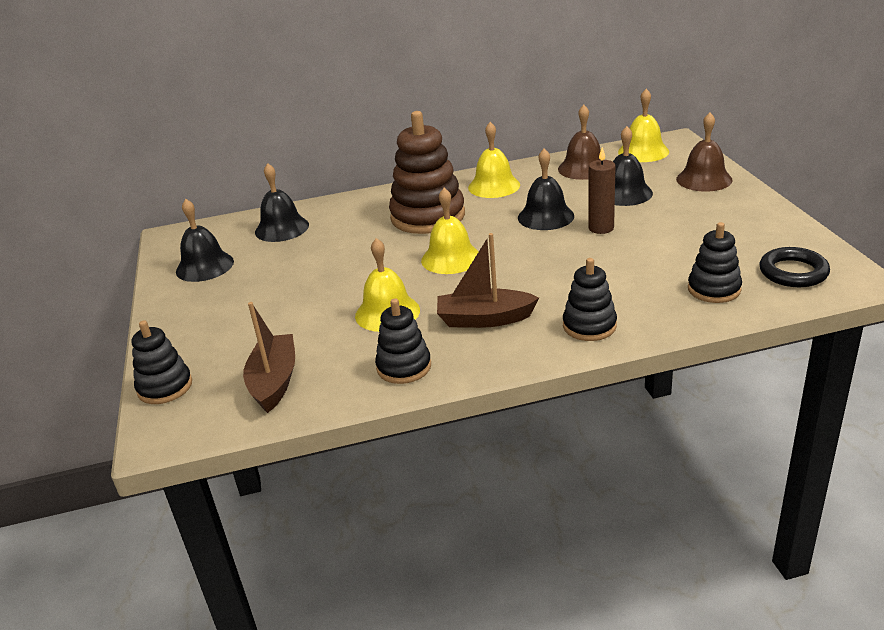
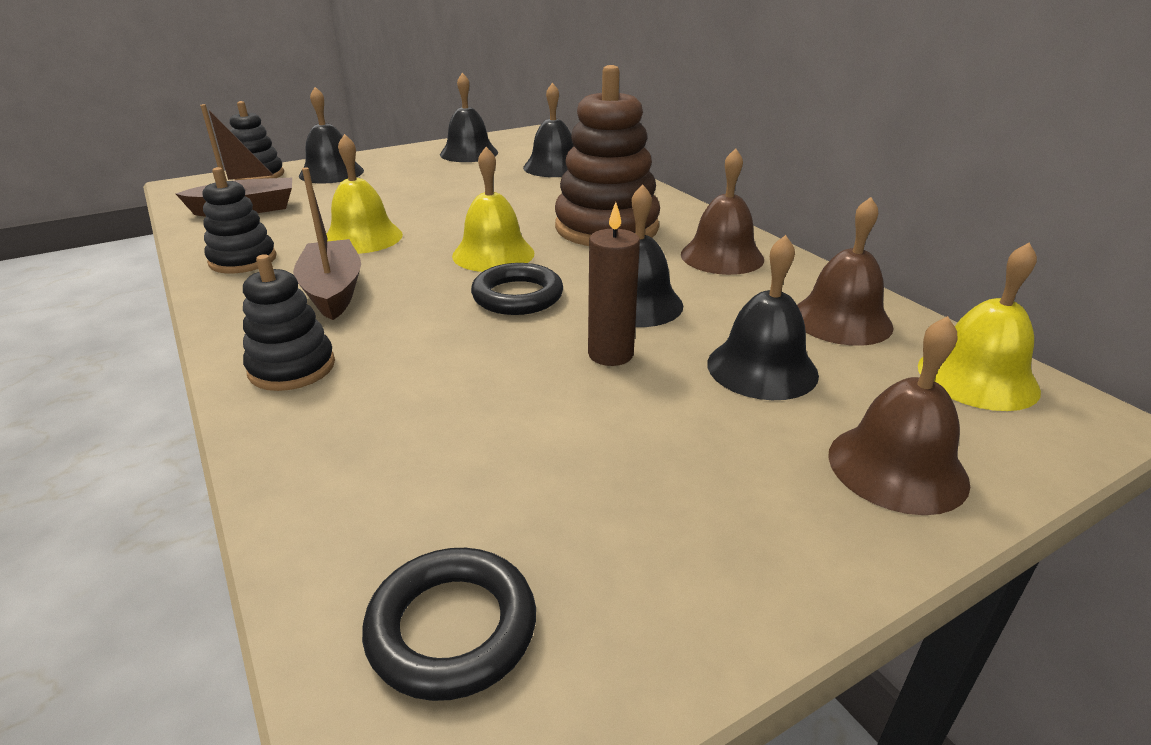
camera: 70 degrees right, 0 degrees up
(198, 340) = (331, 173): none -> black bell
(494, 186) = (722, 256): yellow bell -> brown bell
(521, 251) = (517, 296): none -> black ring
(714, 289) = (385, 494): black stacking toy -> none

